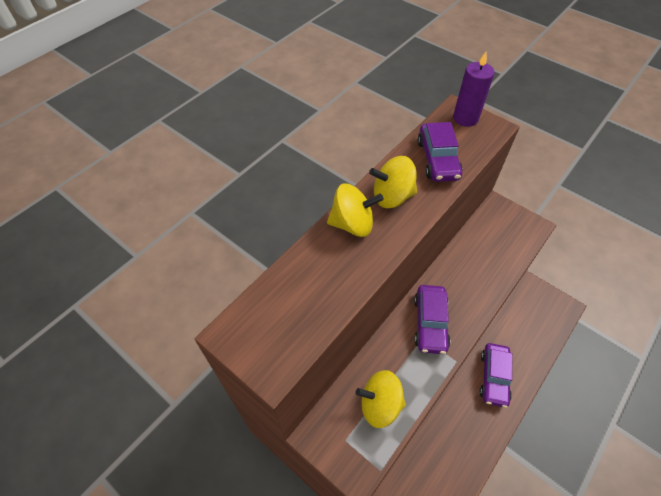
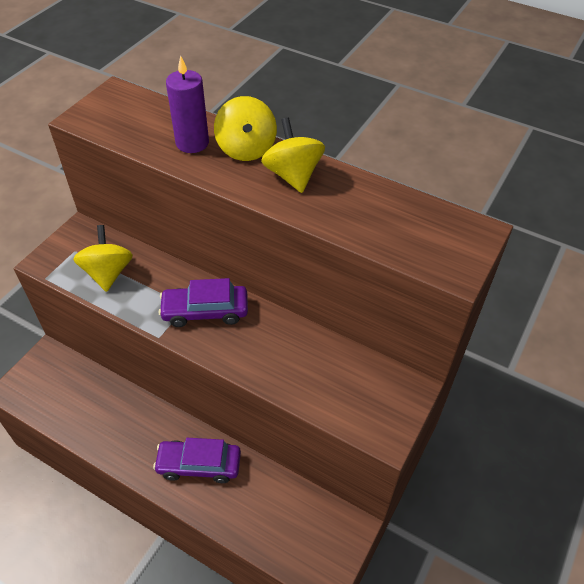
camera: 80 degrees right, 5 degrees down
(437, 159) = (367, 212): purple car -> none
(465, 118) = (462, 239): purple candle -> purple candle (192, 143)

